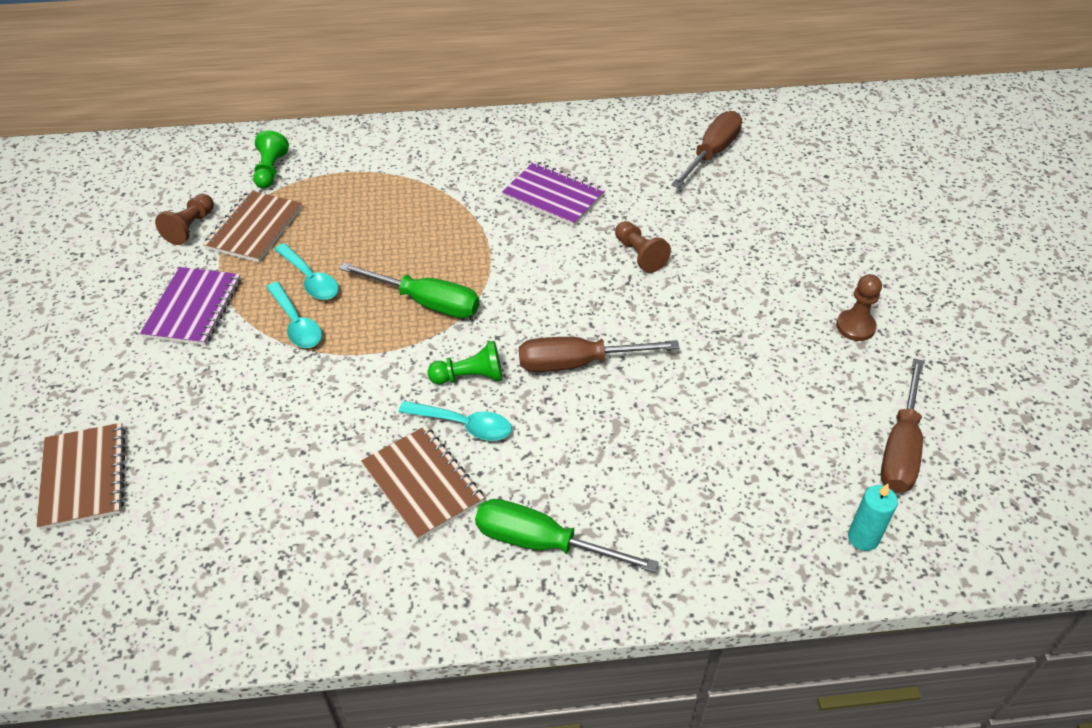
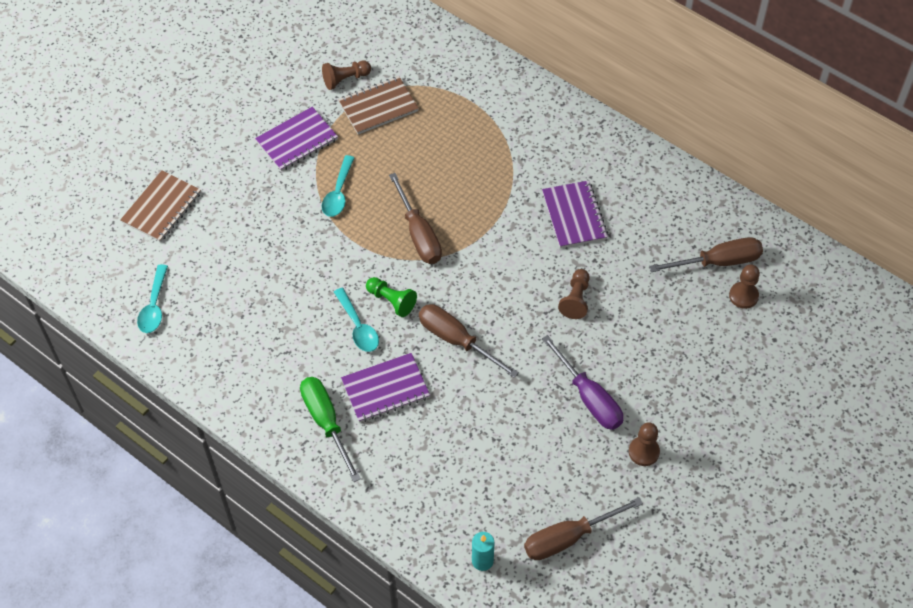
camera: 45 degrees right, 10 degrees up
(270, 170) = (428, 67): green pawn -> none
(310, 279) = (373, 168): turquoise spoon -> turquoise spoon (154, 306)
(422, 484) = (304, 342): brown notebook -> none
(426, 302) = (419, 234): green screwdriver -> brown screwdriver
(564, 460) = (385, 389): none -> purple notebook
(755, 320) = (589, 397): none -> purple screwdriver
(762, 163) = (743, 296): none -> brown pawn

